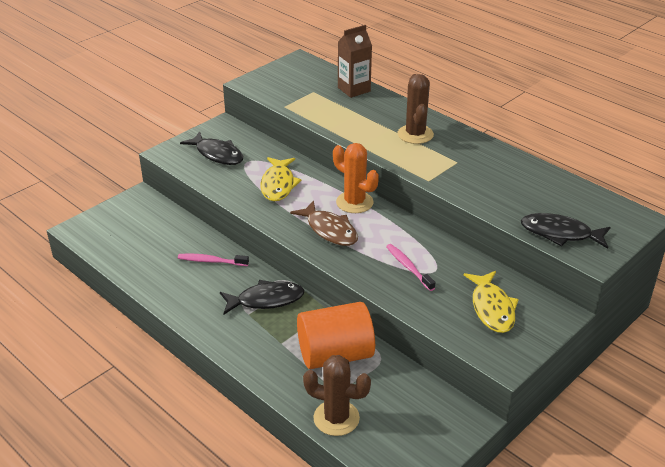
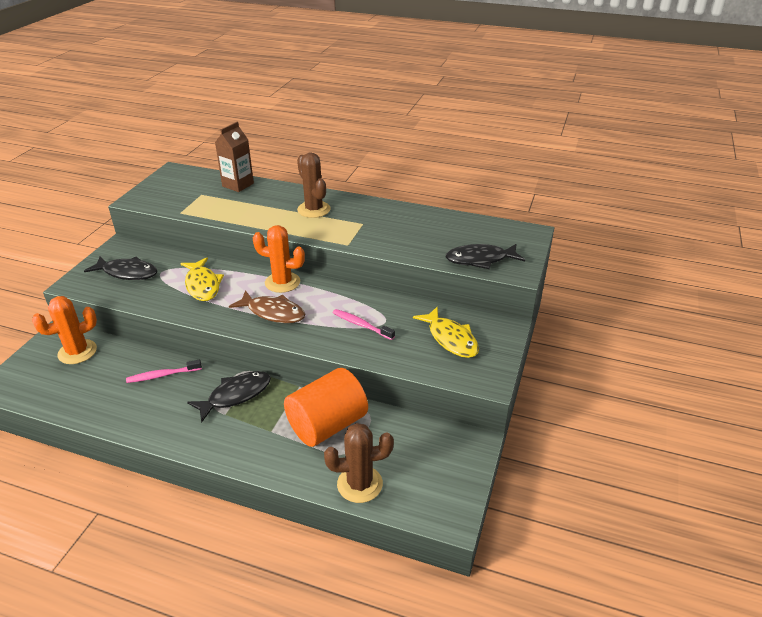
camera: 25 degrees left, 0 degrees up
(150, 218) = (77, 352): none -> orange cactus

